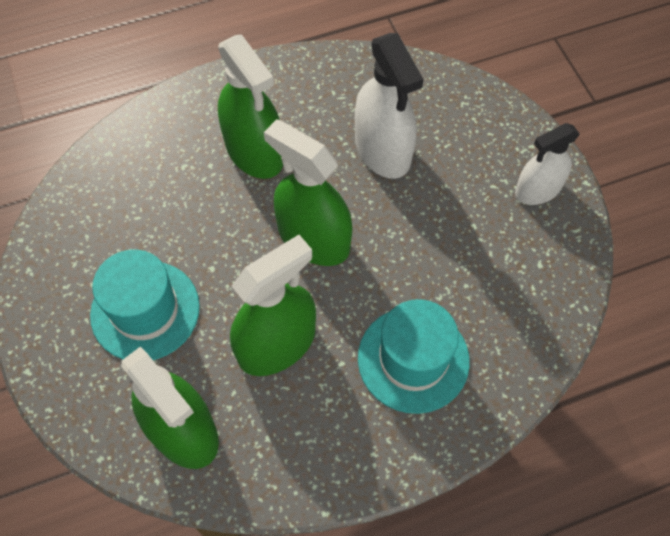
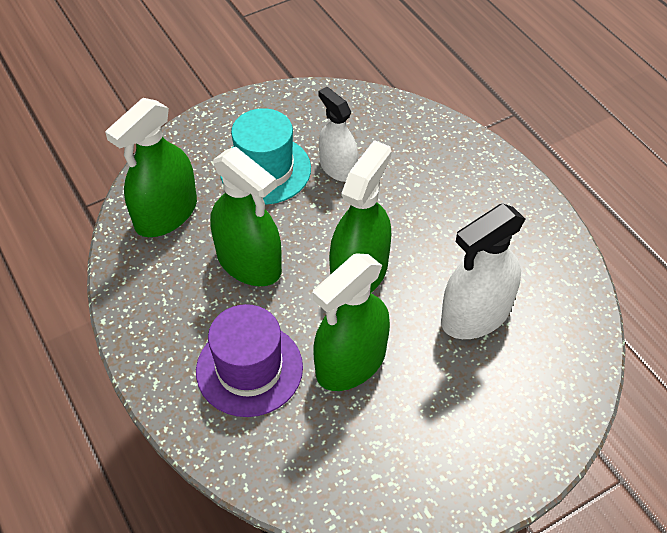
camera: 80 degrees right, 10 degrees down
(254, 151) = (441, 213): green spray bottle -> green spray bottle (351, 362)
(413, 359) = (249, 369): turquoise hat -> purple hat
(538, 190) = (469, 468): white spray bottle -> white spray bottle (338, 167)

